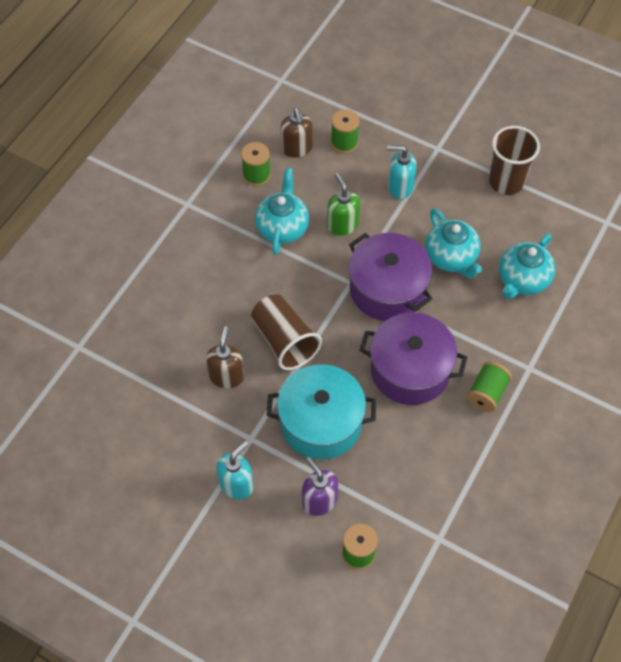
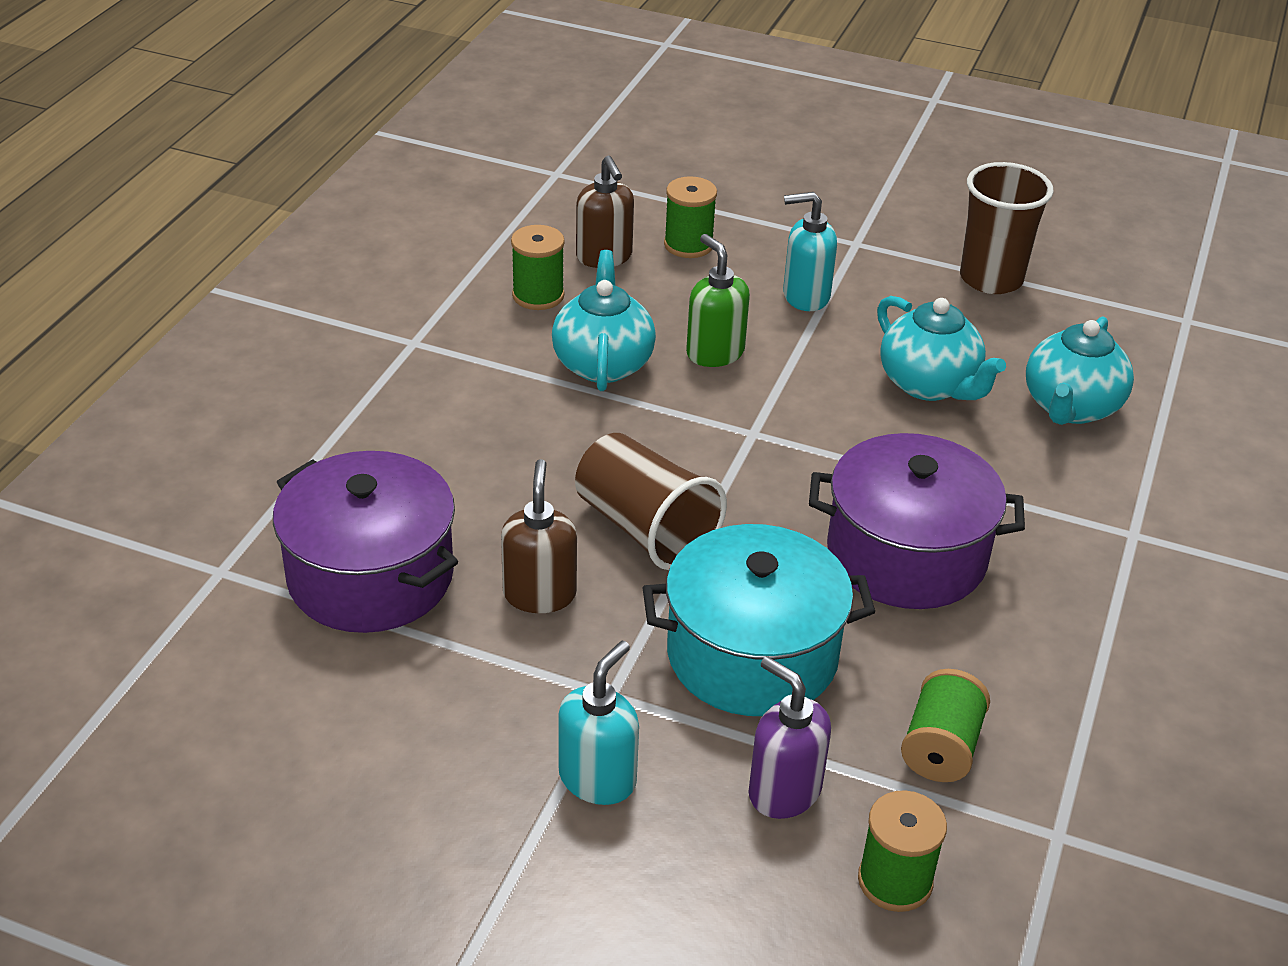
camera: 10 degrees left, 20 degrees down
(387, 289) = (825, 438): purple pot -> purple pot (370, 576)
(486, 393) = (1067, 579): green spool -> green spool (940, 748)

